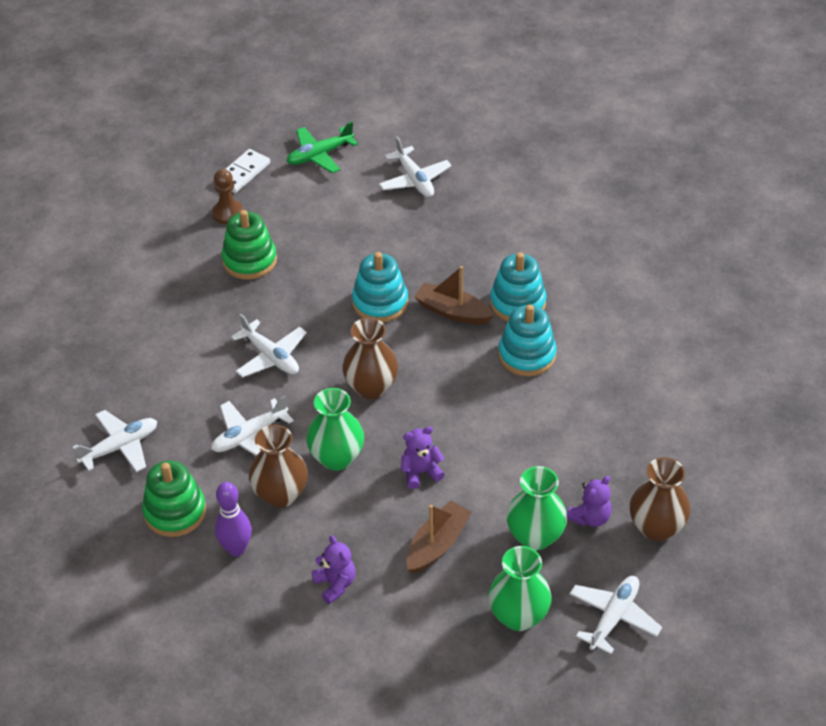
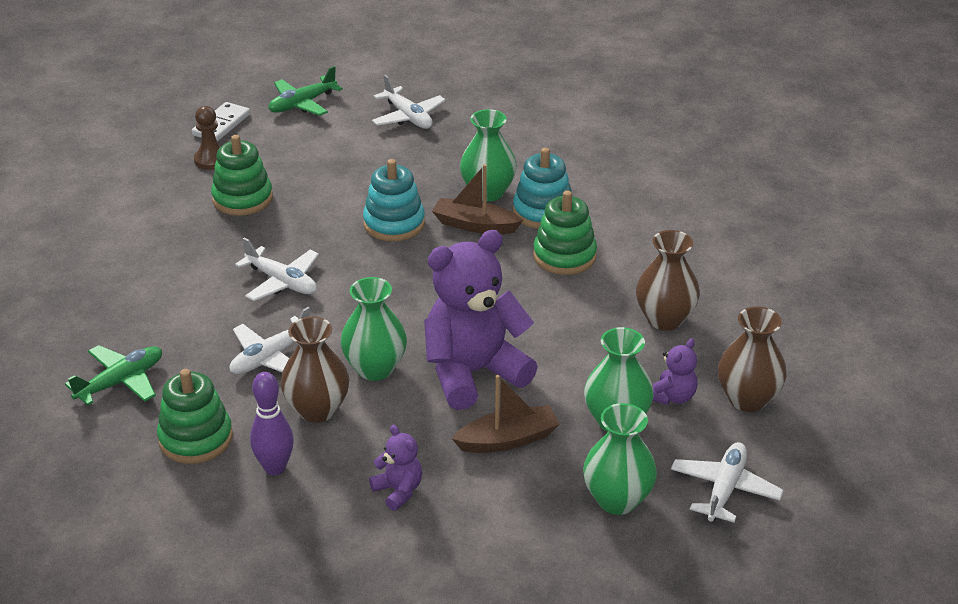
camera: 10 degrees left, 10 degrees down
(120, 447) = (121, 382): white plane -> green plane
(371, 387) = (400, 300): brown vase -> brown vase (664, 319)
(420, 472) = (473, 373): purple teddy bear -> purple teddy bear, size x2.27
(437, 544) = (508, 439): brown boat -> brown boat turned 45 degrees clockwise
(471, 275) = (488, 192): none -> green vase
(527, 355) = (564, 256): turquoise stacking toy -> green stacking toy

